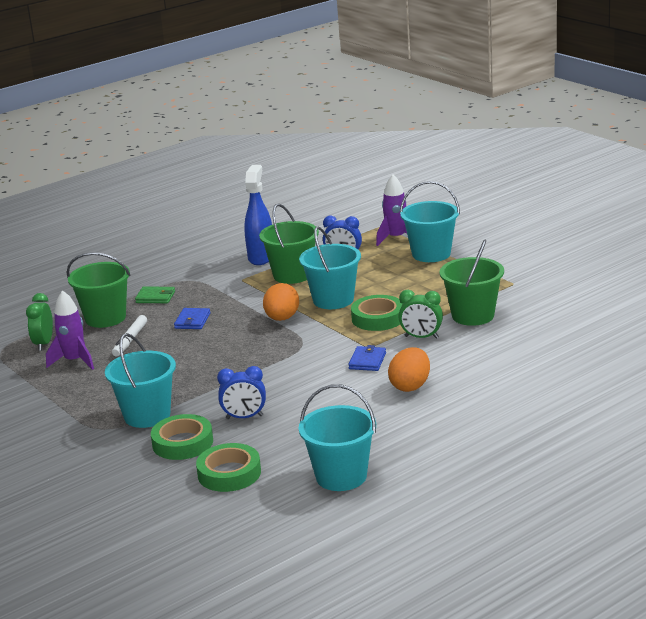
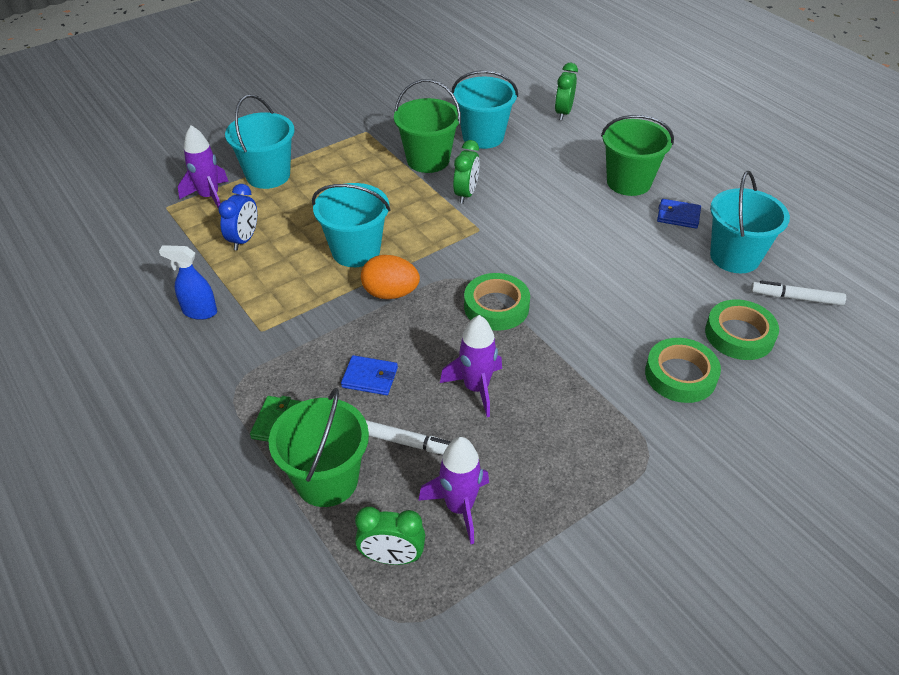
camera: 90 degrees left, 20 degrees up
(147, 415) = (617, 412): turquoise bucket -> turquoise bucket (483, 137)
(178, 359) = (476, 388): none -> purple rocket
(244, 417) = (624, 324): blue clock -> none
(261, 257) = (199, 312): blue spray bottle -> blue spray bottle, size x0.65
(279, 508) = (796, 298): none -> white marker
(292, 275) = (270, 283): green bucket -> green bucket (628, 182)
(367, 361) = (510, 231): blue wallet -> blue wallet (678, 216)
(378, 318) = (414, 220): green tape -> green tape (496, 307)
(410, 386) = (566, 207): orange egg -> none
(588, 378) = (563, 113): none -> green clock

